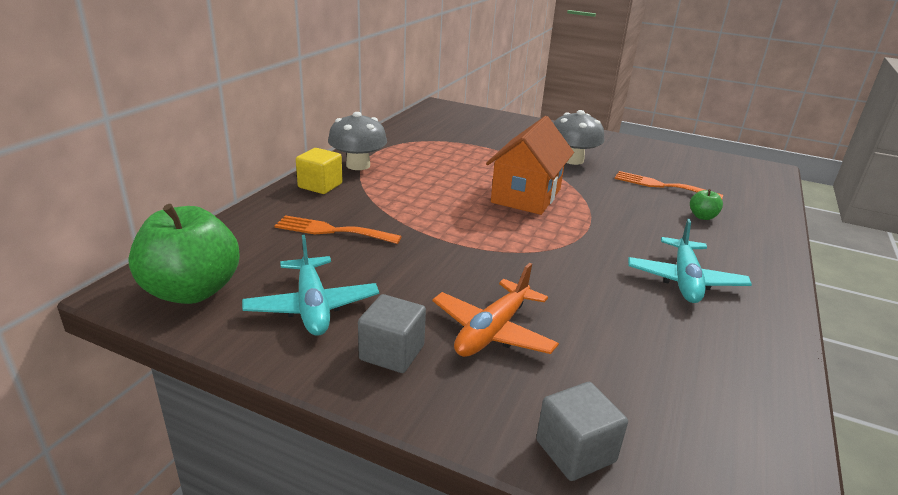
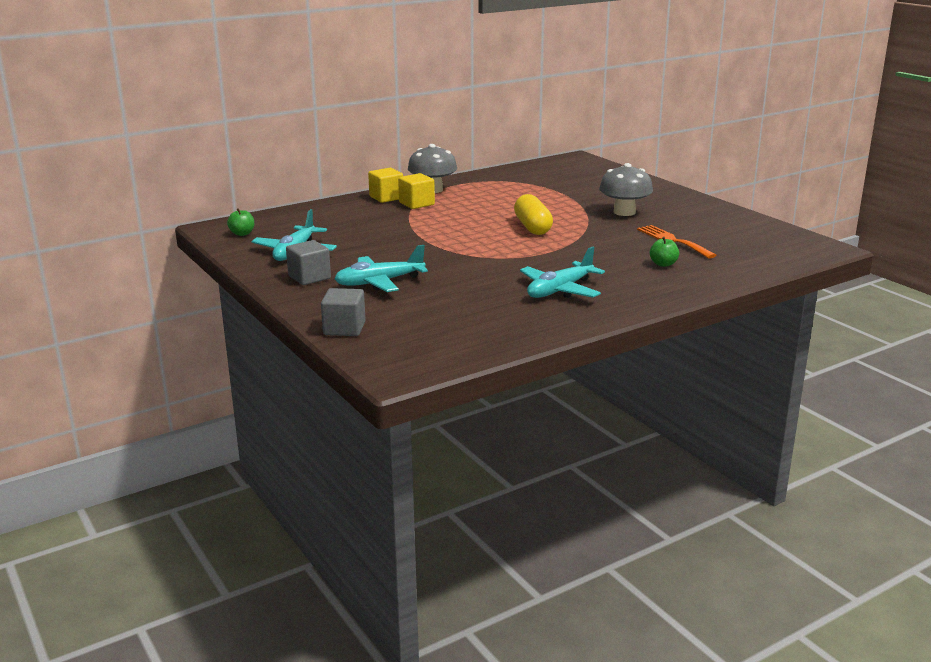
camera: 35 degrees right, 5 degrees down
(192, 291) = (242, 233): green apple -> green apple, size x0.42
(331, 231) = (357, 222): orange fork -> none
(366, 188) = (416, 204): none -> yellow cube
(492, 331) = (379, 282): orange plane -> turquoise plane
(526, 196) = (532, 227): orange house -> yellow capsule

